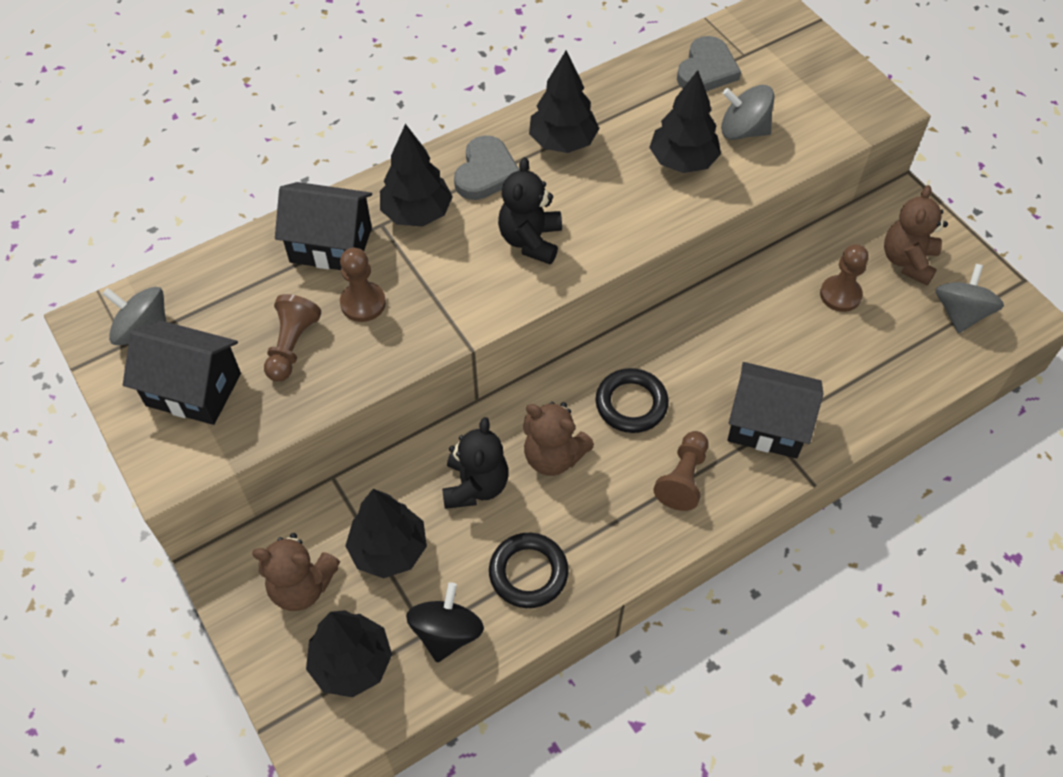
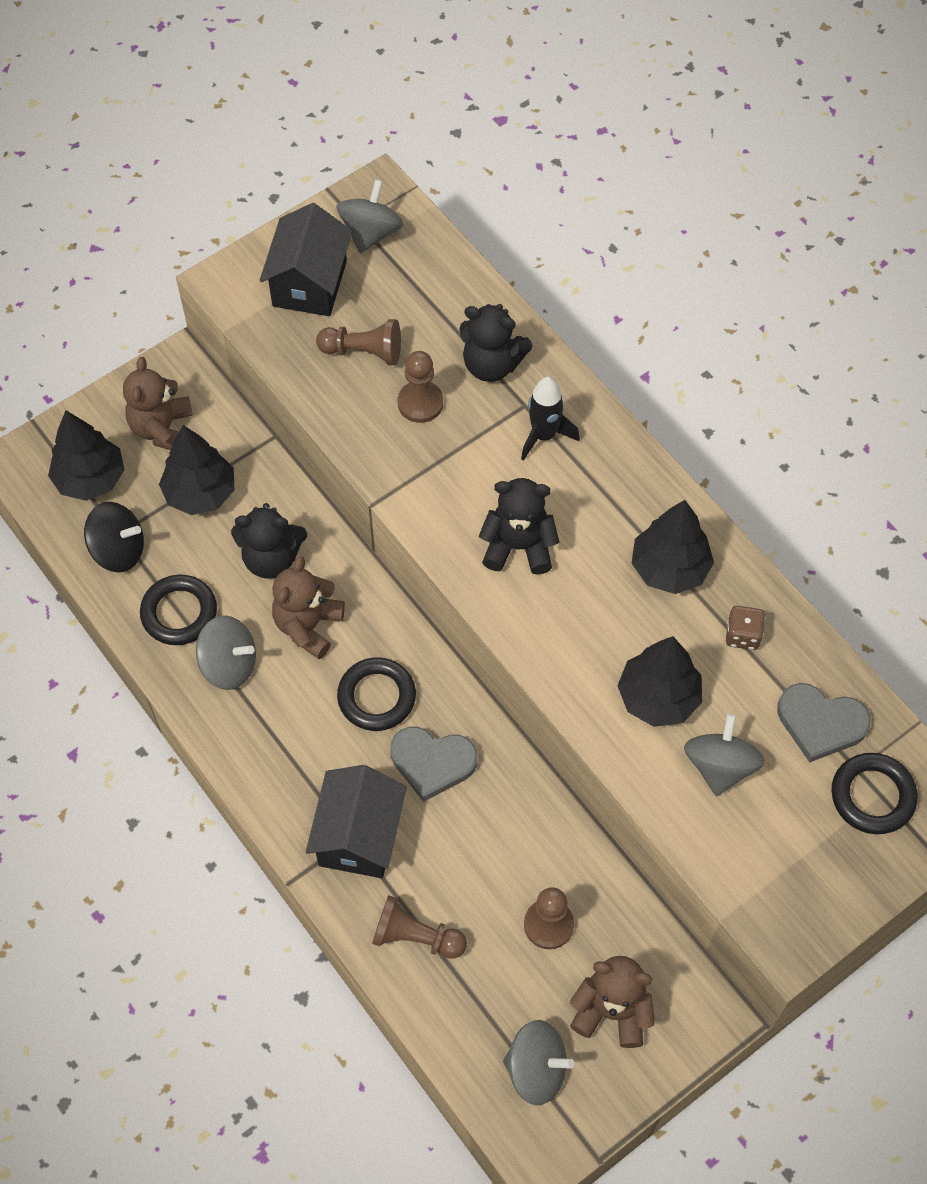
camera: 85 degrees right, 5 degrees up
(331, 245) = (491, 364): black house -> black teddy bear
(417, 213) = (544, 435): black tree -> black rocket
(486, 172) = (611, 494): grey heart -> grey heart (432, 762)
(590, 527) = (229, 664): none -> grey spinning top
(628, 104) = (742, 635): none -> brown dice
(683, 478) = (288, 750): brown pawn -> brown pawn (415, 937)
(766, 49) = (872, 796): none -> black ring

